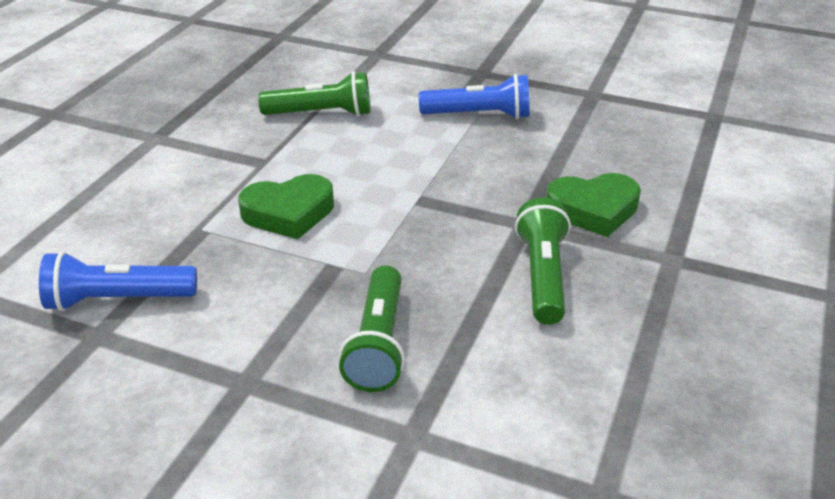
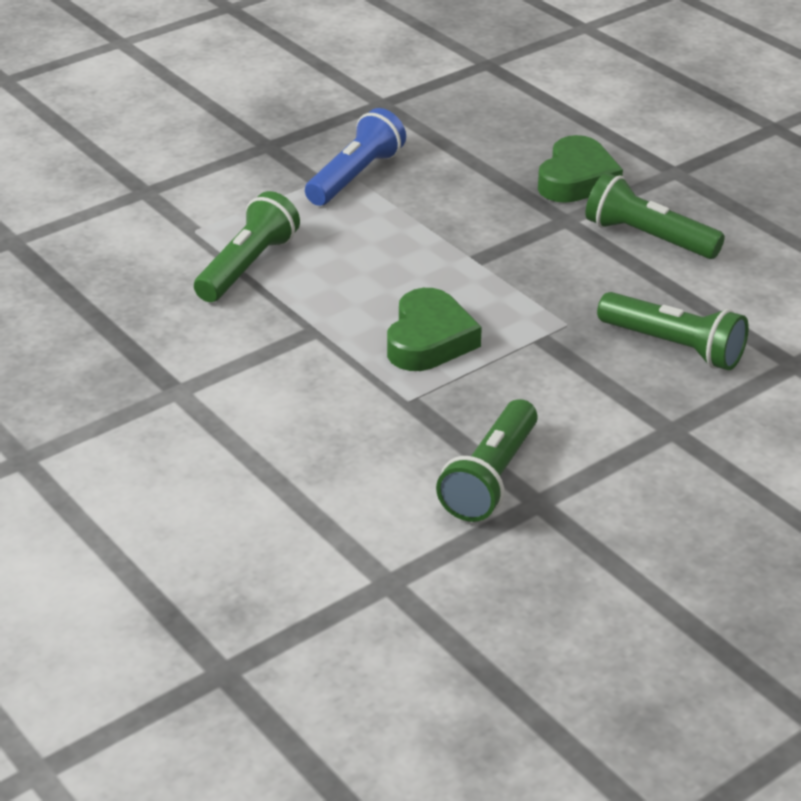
camera: 60 degrees left, 0 degrees up
(118, 300) = (490, 478): blue flashlight -> green flashlight

